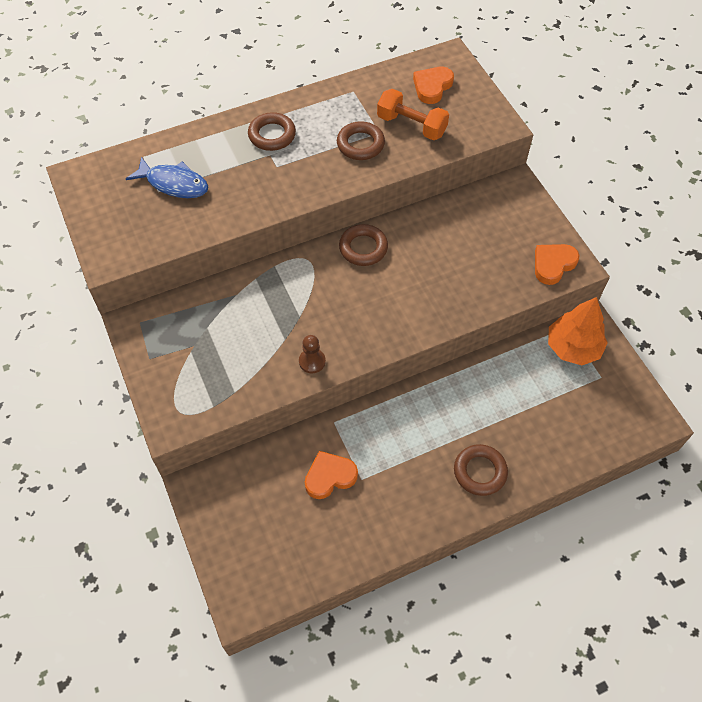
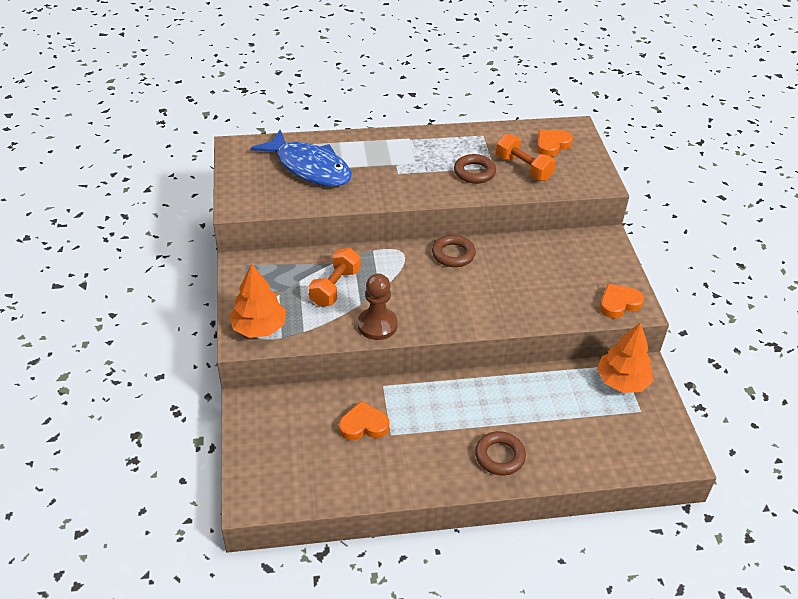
camera: 15 degrees right, 15 degrees down
(174, 184) = (309, 167): blue fish -> blue fish, size x1.58
(184, 401) = (259, 327): none -> orange tree
(250, 325) = (335, 287): none -> orange dumbbell
(272, 135) = (403, 151): brown ring -> none
(312, 361) = (377, 325): brown pawn -> brown pawn, size x1.67

